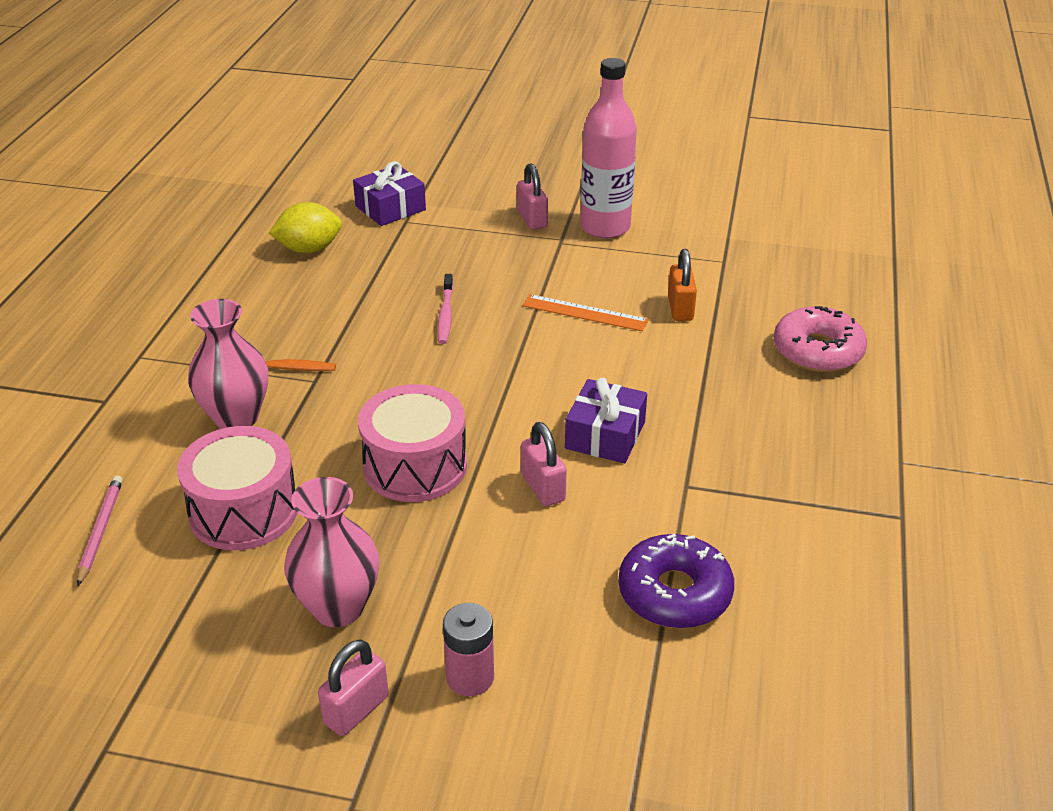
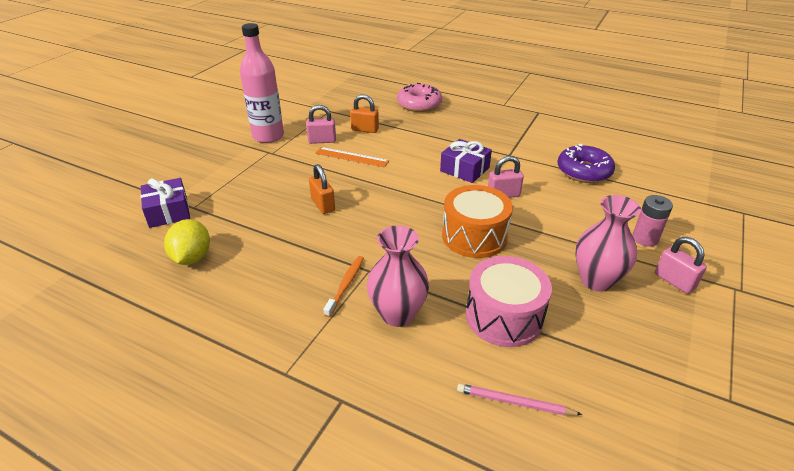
camera: 75 degrees left, 0 degrees up
(415, 466) = (474, 236): pink drum -> orange drum
(445, 314) = (323, 205): pink toothbrush -> orange padlock
(532, 219) = (237, 158): pink padlock -> pink padlock (322, 141)
(585, 313) = (351, 157): orange ruler -> orange ruler turned 75 degrees clockwise

